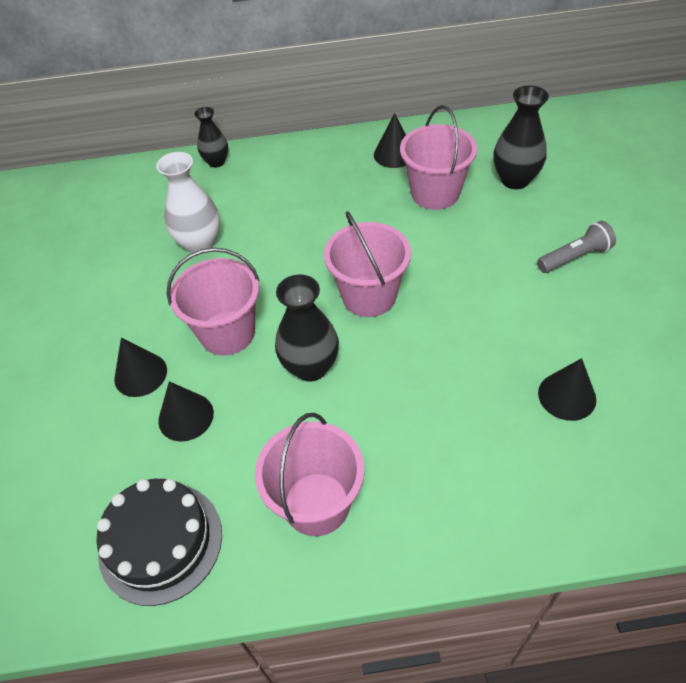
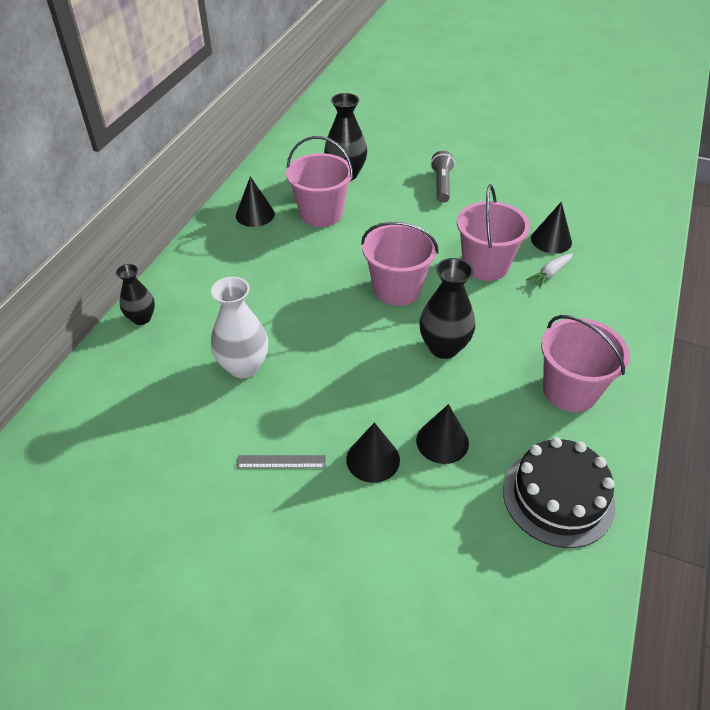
camera: 65 degrees left, 5 degrees down
(111, 316) = (281, 461): none -> grey ruler
(227, 333) = (369, 384): pink bucket -> pink bucket (485, 265)
(501, 417) = (550, 274): none -> white carrot

